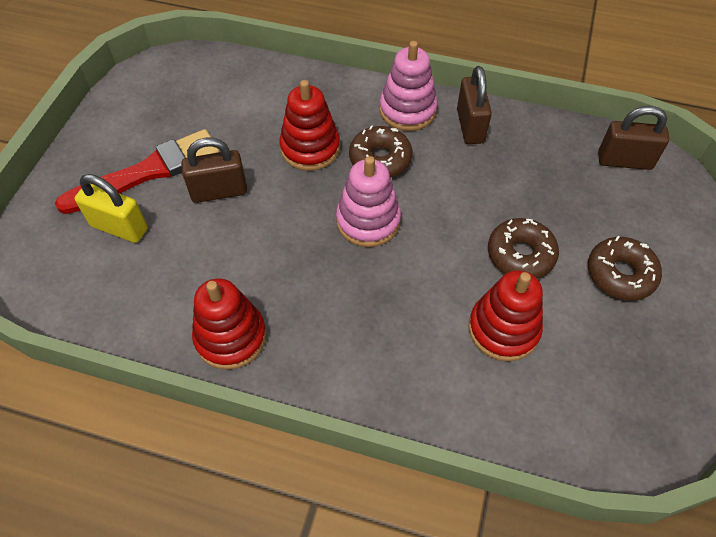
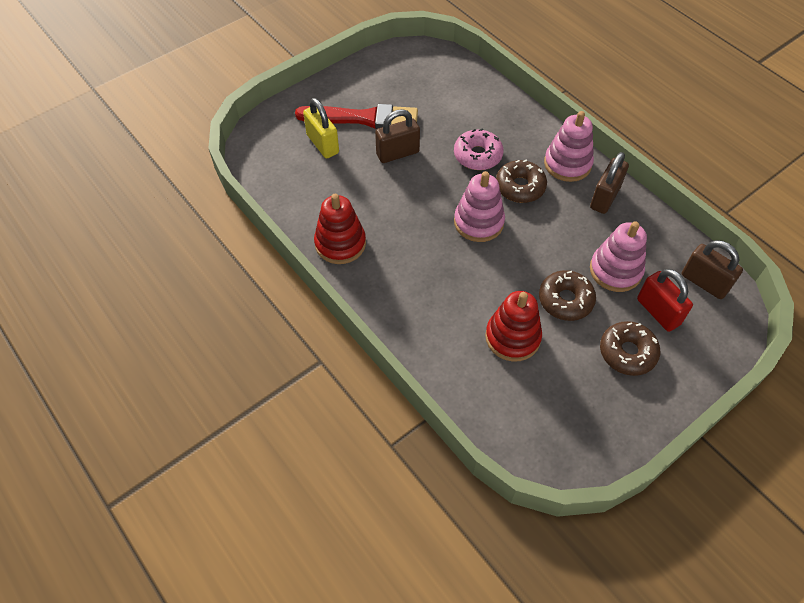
camera: 35 degrees right, 0 degrees up
(219, 191) = (397, 153): brown padlock -> brown padlock turned 45 degrees counterclockwise
(310, 148) = (477, 155): red stacking toy -> pink donut
(540, 195) = (615, 270): none -> pink stacking toy
(611, 214) = (658, 312): none -> red padlock

